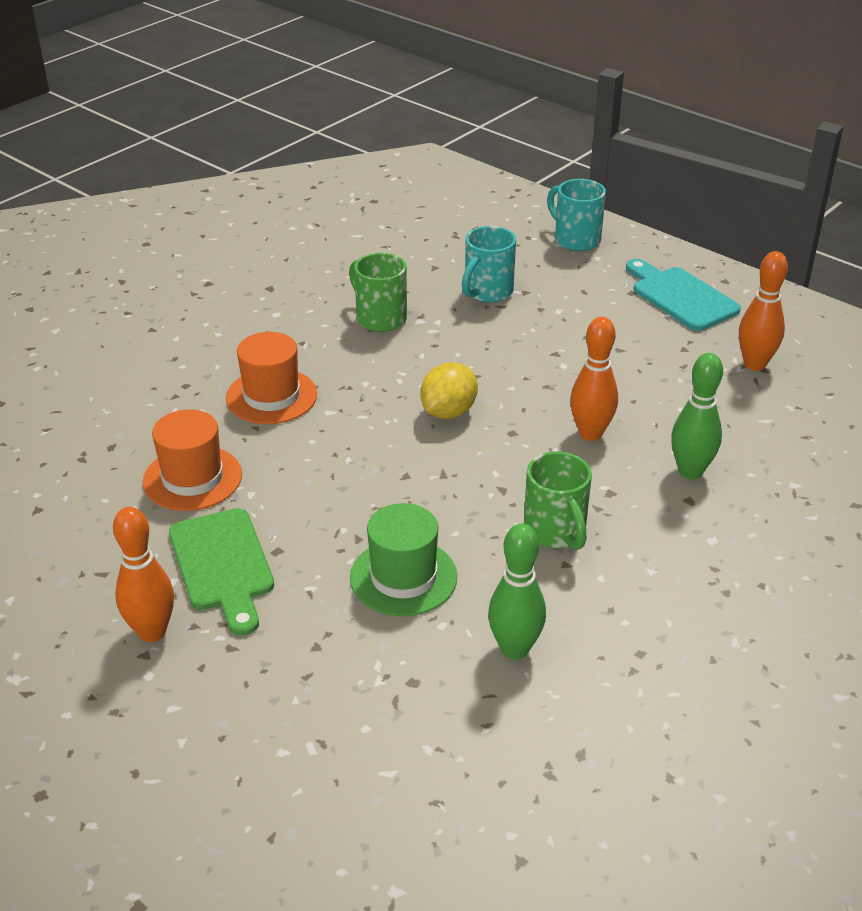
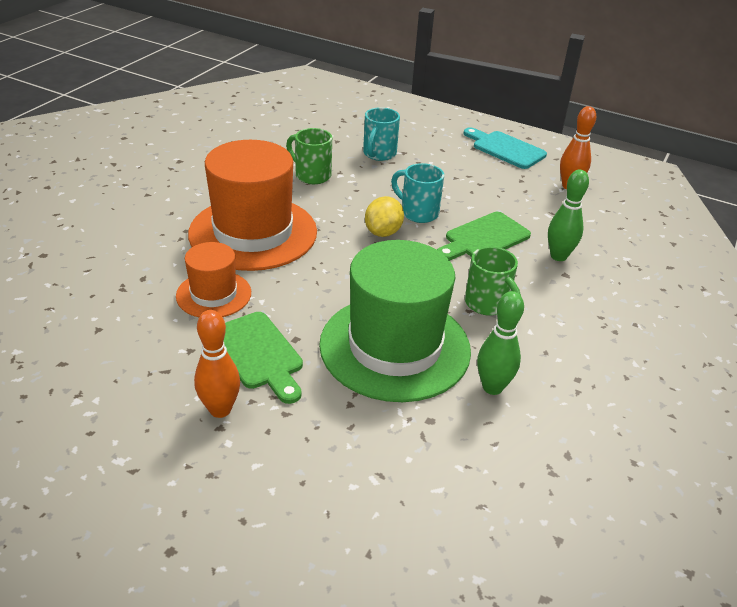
camera: 15 degrees left, 0 degrees up
(271, 396) = (253, 232): orange hat -> orange hat, size x1.91
(403, 577) = (395, 347): green hat -> green hat, size x1.91
(575, 239) = (423, 118): turquoise mug -> turquoise mug (418, 213)
(590, 433) = (484, 238): orange bowling pin -> green cutting board

